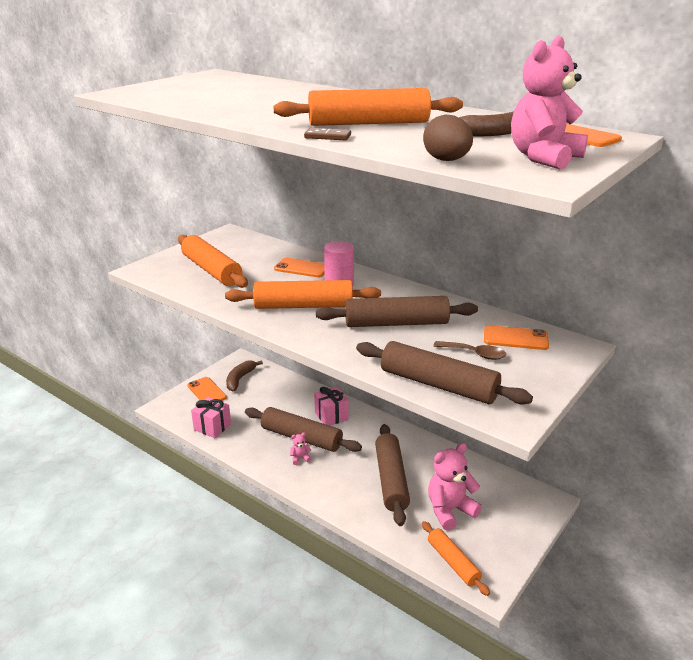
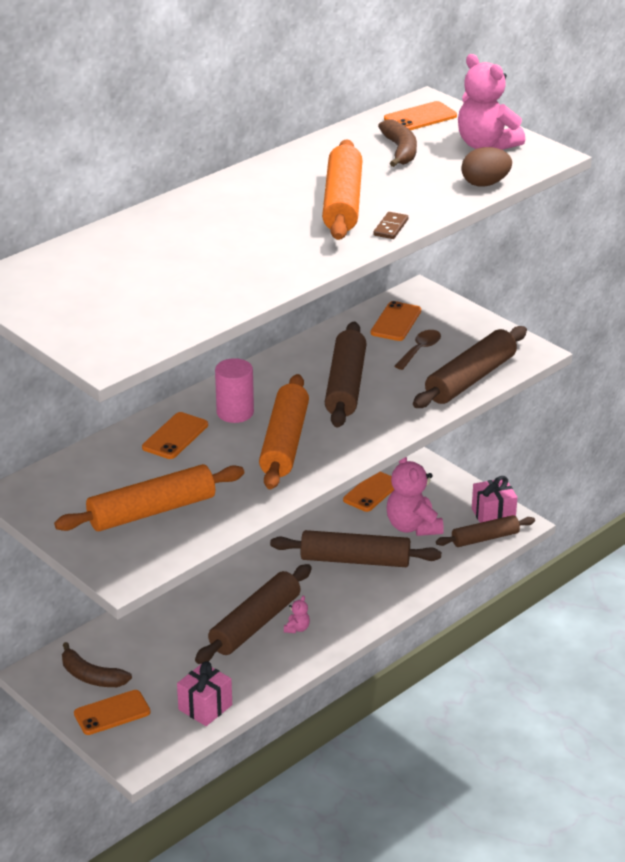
camera: 80 degrees left, 5 degrees up
(300, 458) = (297, 628): pink teddy bear -> pink teddy bear turned 150 degrees counterclockwise
(331, 416) = (217, 593): pink gift -> pink gift (493, 515)
(453, 562) = (485, 538): orange rolling pin -> brown rolling pin
(487, 479) = (371, 492): none -> orange phone

